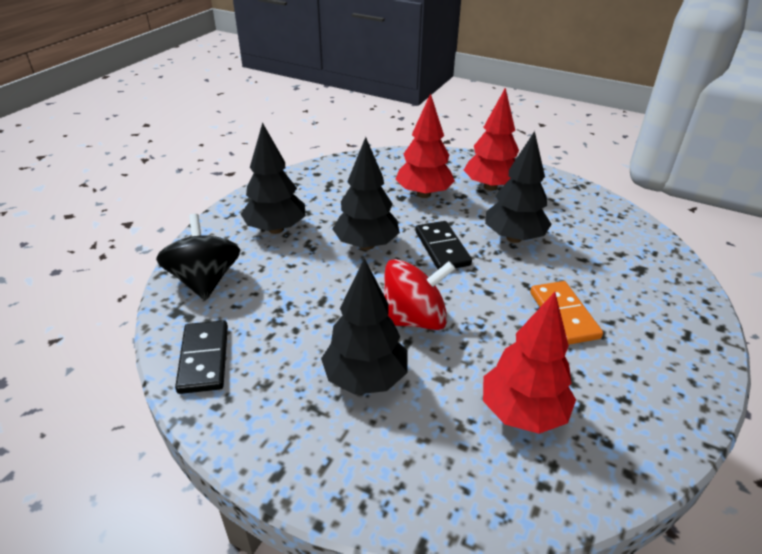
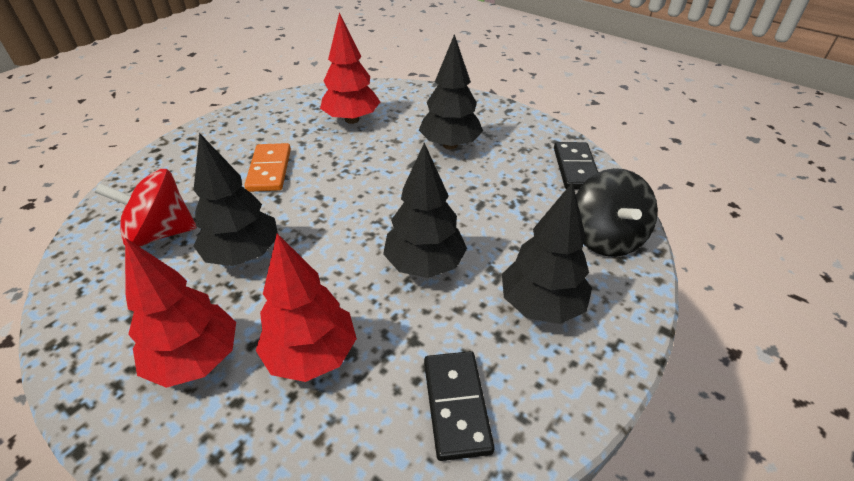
camera: 170 degrees left, 5 degrees up
(414, 319) = (399, 179): red spinning top -> red spinning top (160, 233)
(442, 248) = (337, 249): black domino -> black domino (456, 405)

